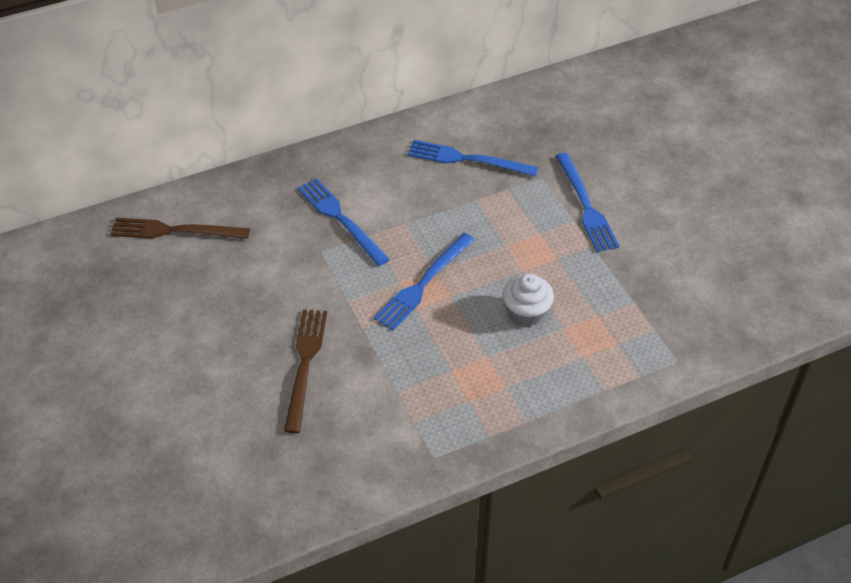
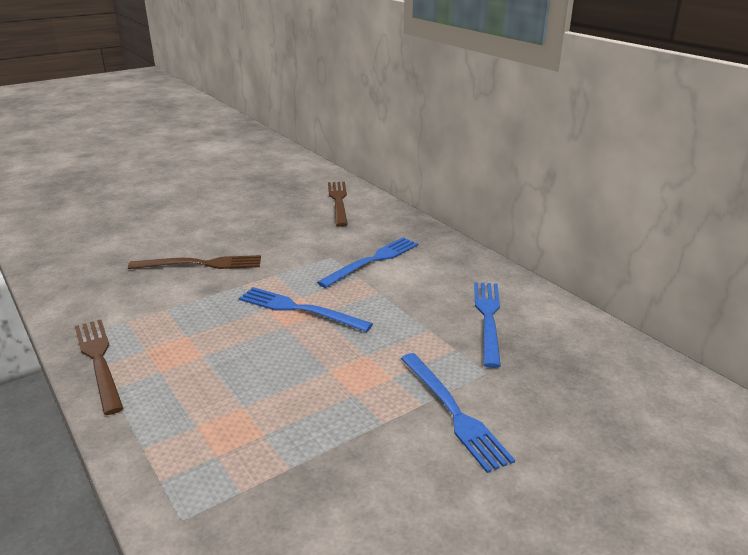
camera: 80 degrees right, 20 degrees down
(481, 435) = (99, 361): none -> brown fork
(526, 312) = (265, 377): white cupcake -> none
(585, 205) = (453, 412): blue fork -> blue fork turned 90 degrees counterclockwise

